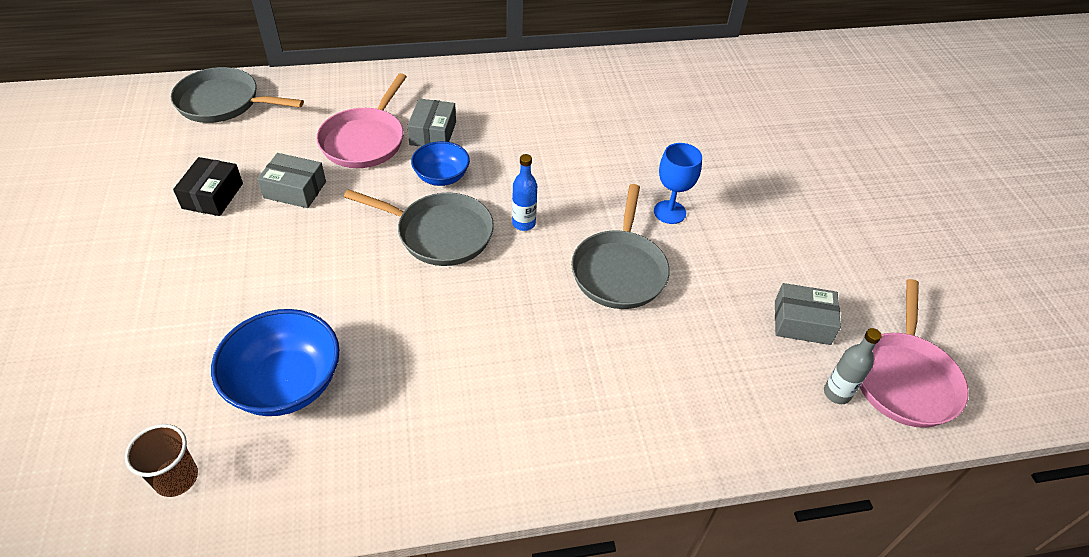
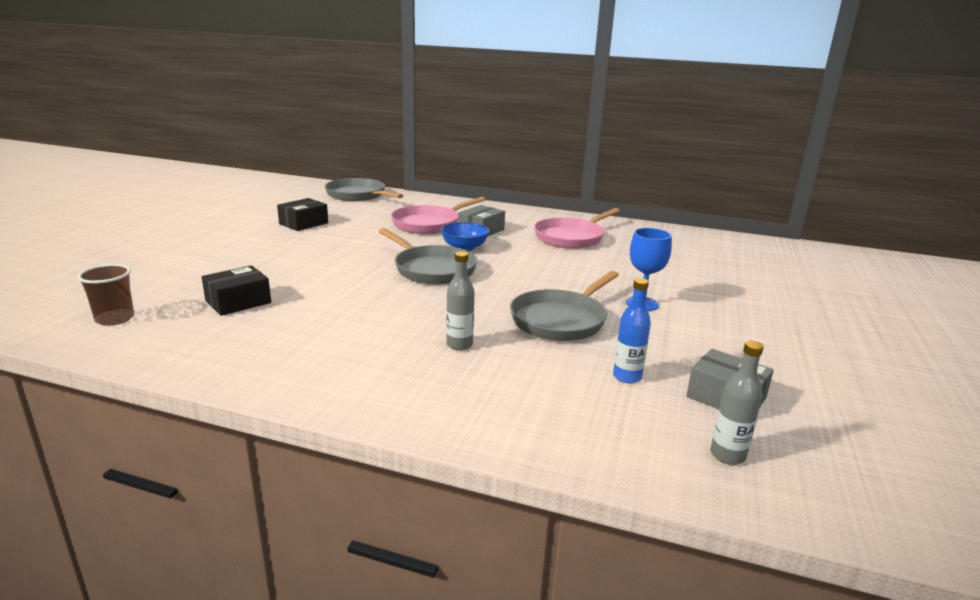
camera: 30 degrees right, 25 degrees down
(286, 384) = (238, 302): blue bowl -> black box
(295, 190) = (357, 232): grey box -> none
(523, 223) = (503, 280): blue bottle -> blue bottle (627, 377)
(560, 350) = (459, 345): none -> grey bottle
(904, 379) = (832, 473): pink pan -> pink pan (571, 237)

